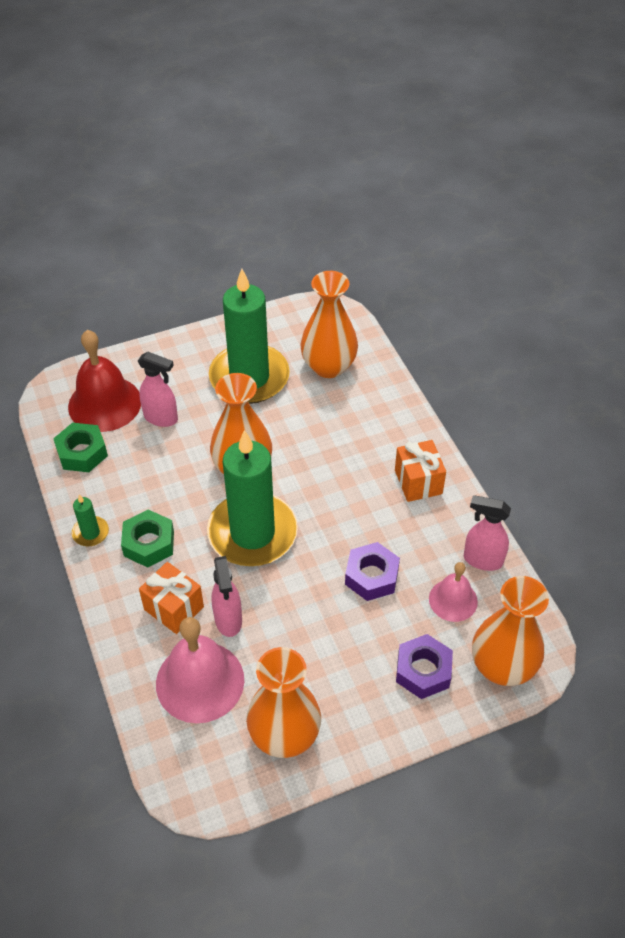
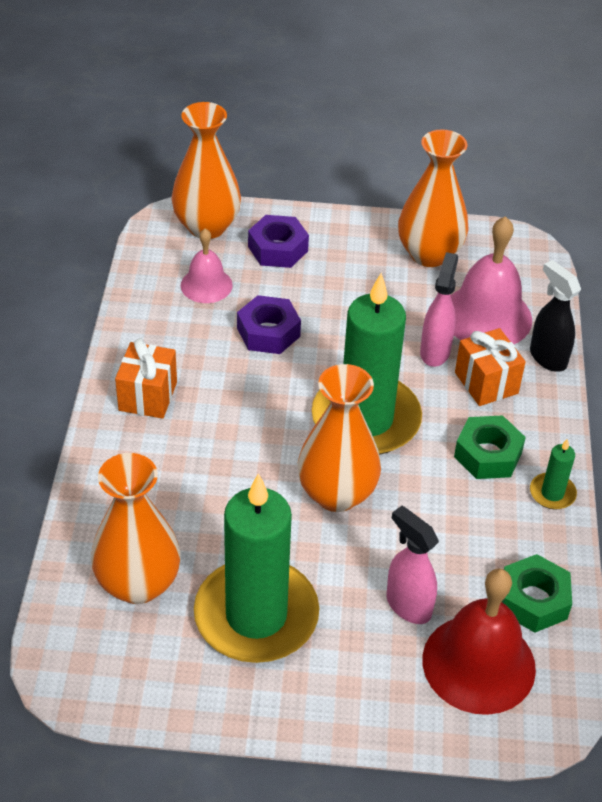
camera: 155 degrees left, 5 degrees down
(130, 659) = (547, 358): none -> black spray bottle
(482, 560) = (149, 303): pink spray bottle -> none

